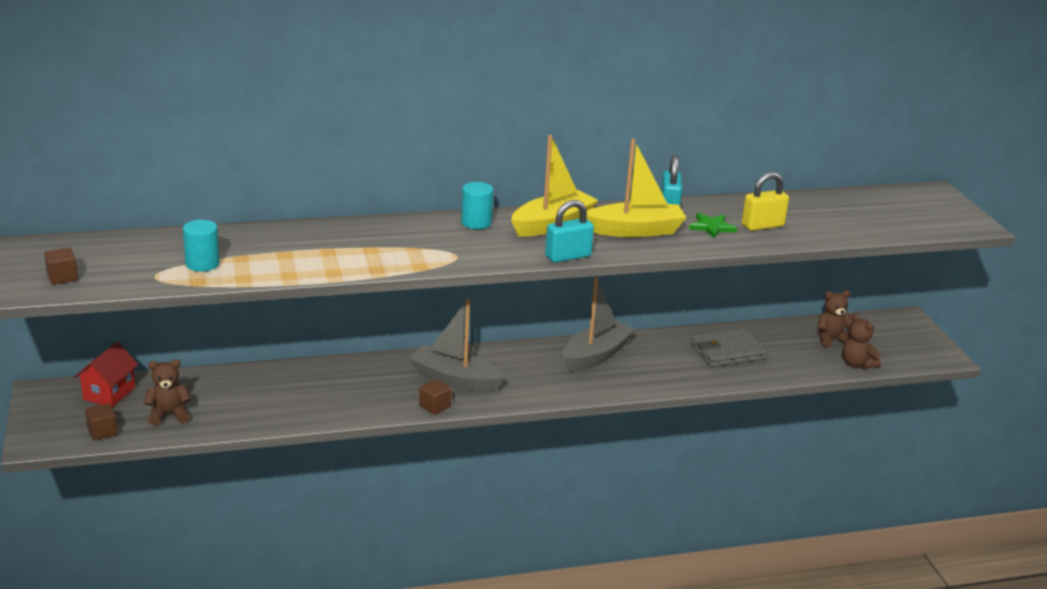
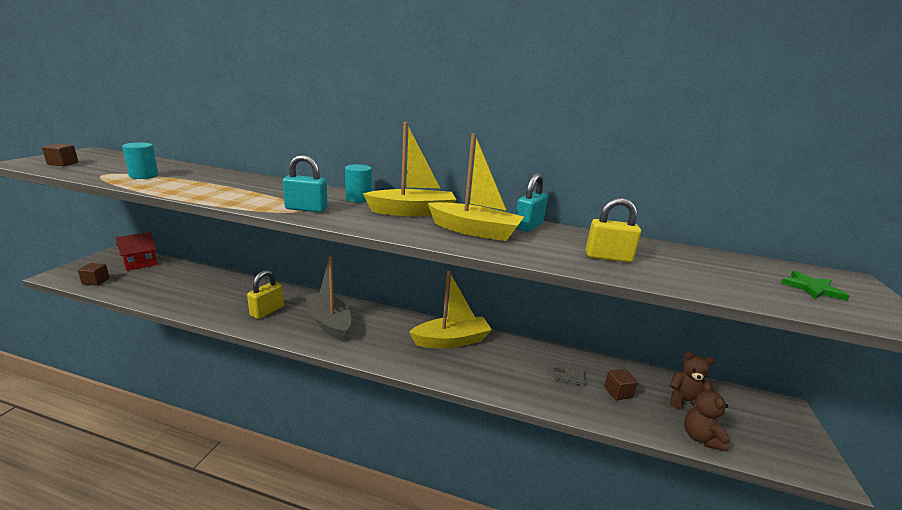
camera: 30 degrees right, 5 degrees down
(168, 415) = (142, 284): brown teddy bear -> none
(371, 392) = (267, 311): none -> yellow padlock
(435, 406) = (289, 335): brown cube -> brown cube (618, 392)
(568, 256) = (385, 231): turquoise padlock -> turquoise padlock (306, 209)
(595, 355) = (451, 341): grey boat -> yellow boat
(712, 227) = (552, 246): green star -> green star (811, 288)
(727, 351) = (568, 376): grey wallet -> grey wallet, size x0.51

